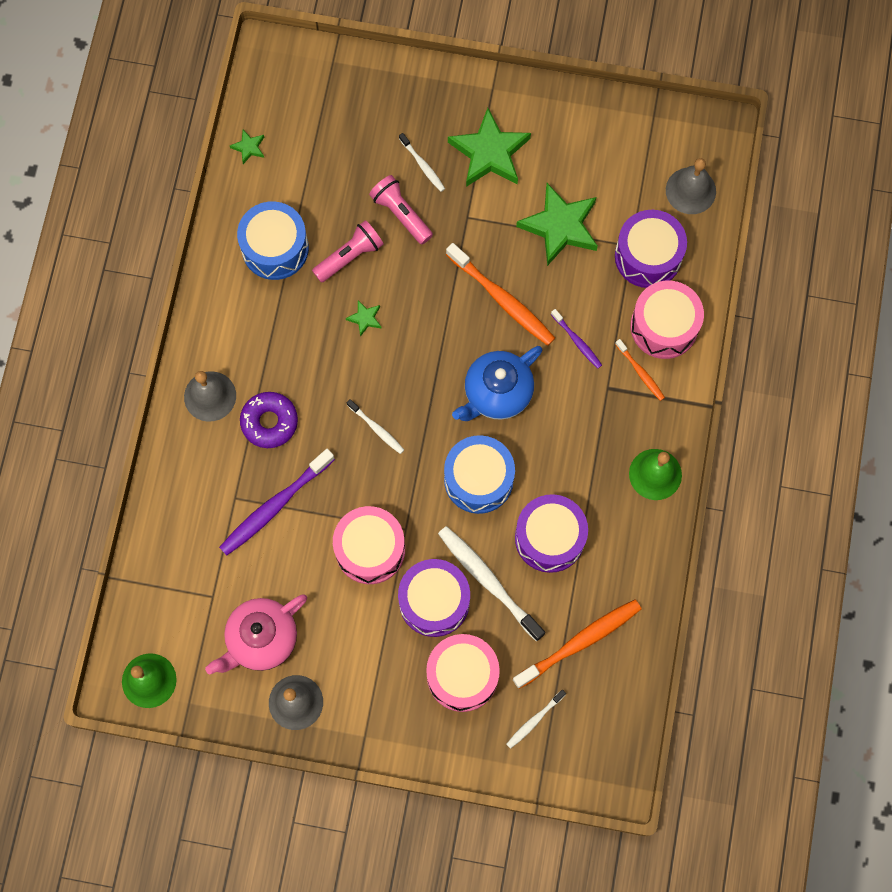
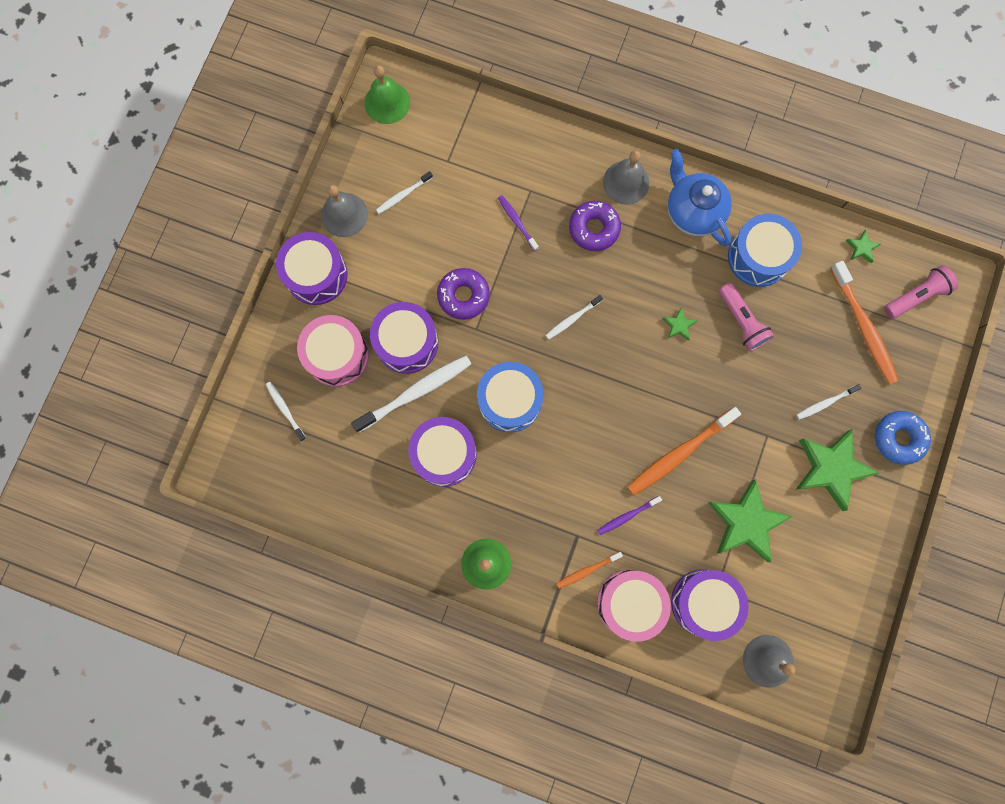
camera: 100 degrees right, 5 degrees up
(261, 639) = (403, 195): pink teapot -> white toothbrush
(274, 506) = (517, 222): purple toothbrush -> purple toothbrush, size x0.52
(370, 549) = (463, 296): pink drum -> purple donut
(373, 719) = (316, 275): none -> purple drum
(401, 214) = (778, 375): pink flashlight -> pink flashlight (915, 296)
(446, 93) = (898, 438): none -> blue donut
(497, 393) = (588, 432): blue teapot -> blue teapot (693, 211)
(580, 642) = (345, 463): orange toothbrush -> orange toothbrush (863, 327)

